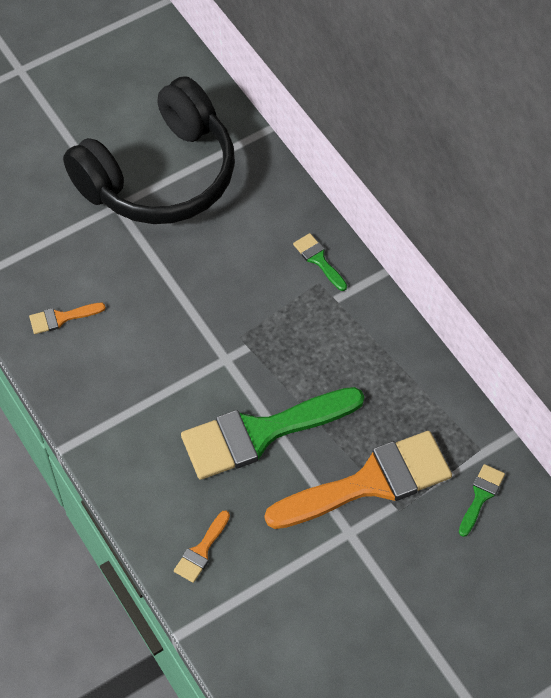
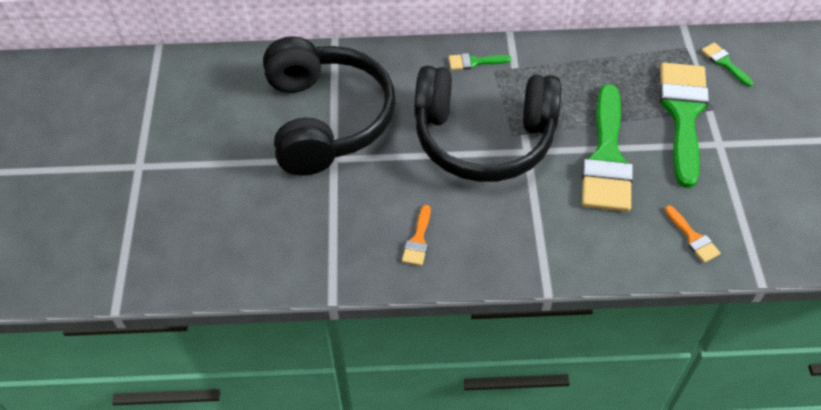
camera: 60 degrees left, 5 degrees down
(219, 314) = (483, 138): none -> black headphones
(370, 482) = (683, 115): orange brush -> green brush

